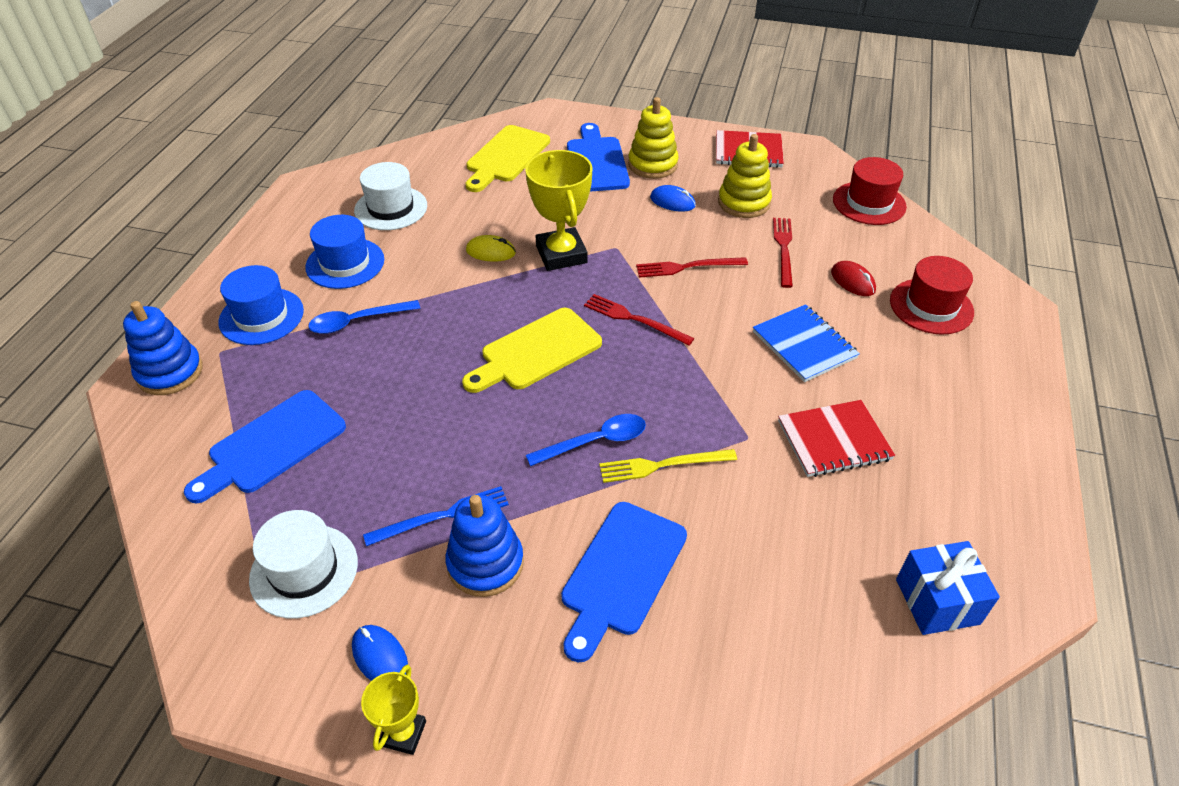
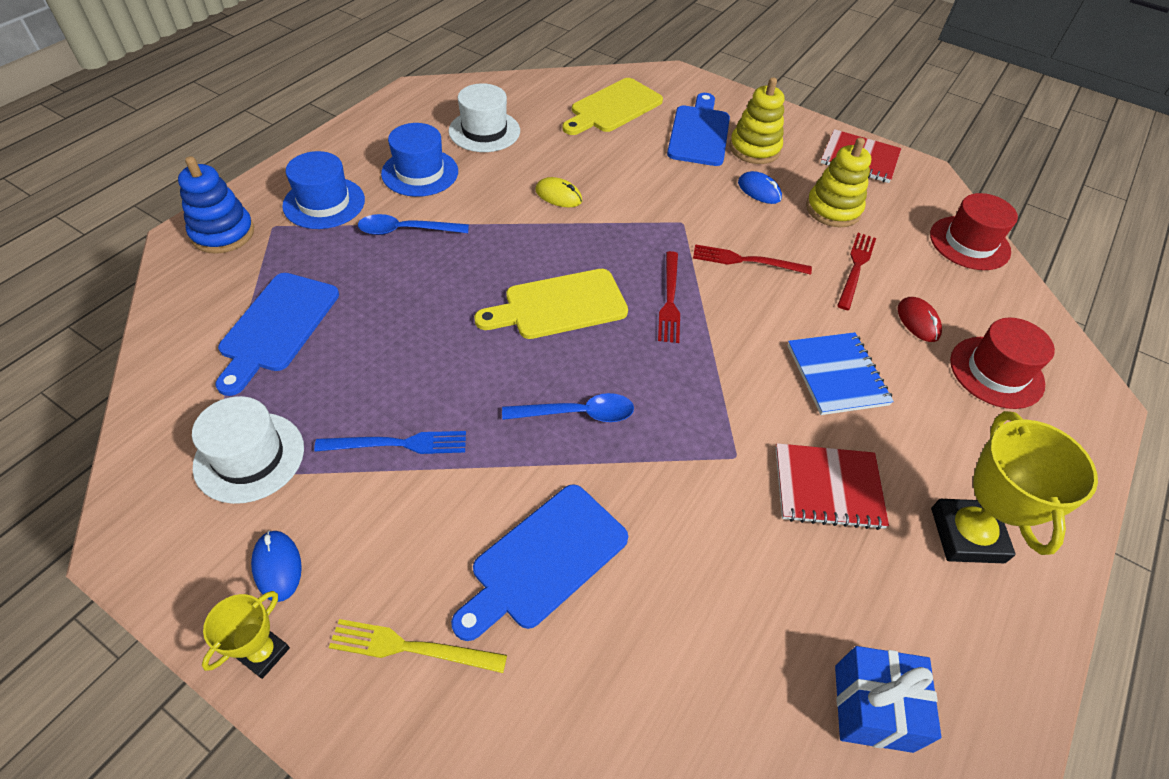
camera: 15 degrees right, 5 degrees up
(272, 445) = (277, 327): blue cutting board -> blue cutting board turned 45 degrees counterclockwise
(485, 563) = (417, 505): blue stacking toy -> none
(561, 254) = (625, 215): yellow trophy -> yellow trophy (967, 535)
(634, 319) = (670, 300): red fork -> red fork turned 135 degrees counterclockwise
(662, 465) = (634, 459): yellow fork -> yellow fork (411, 648)

